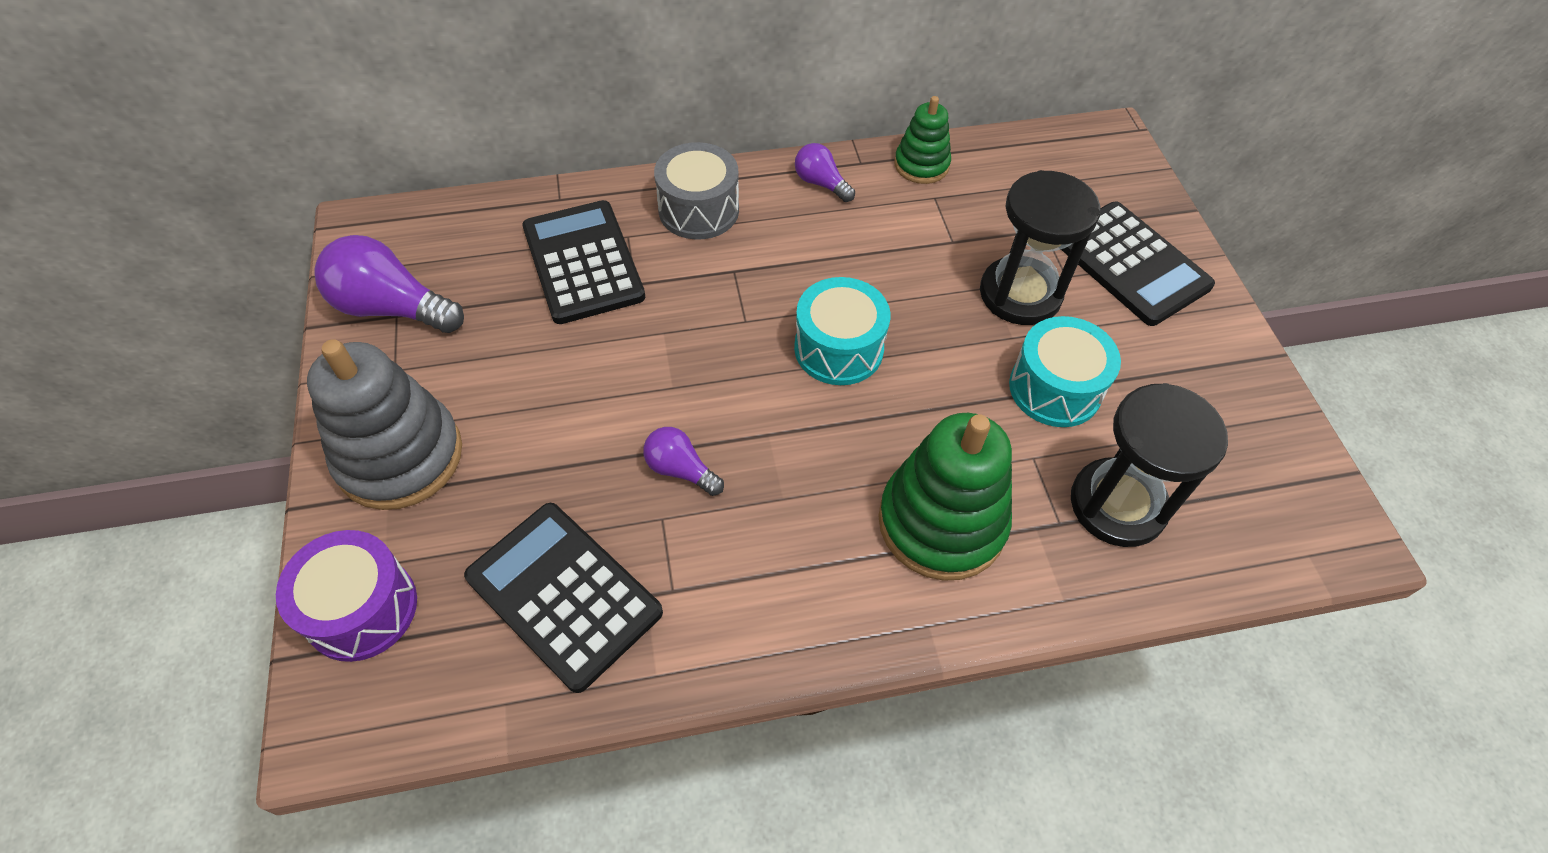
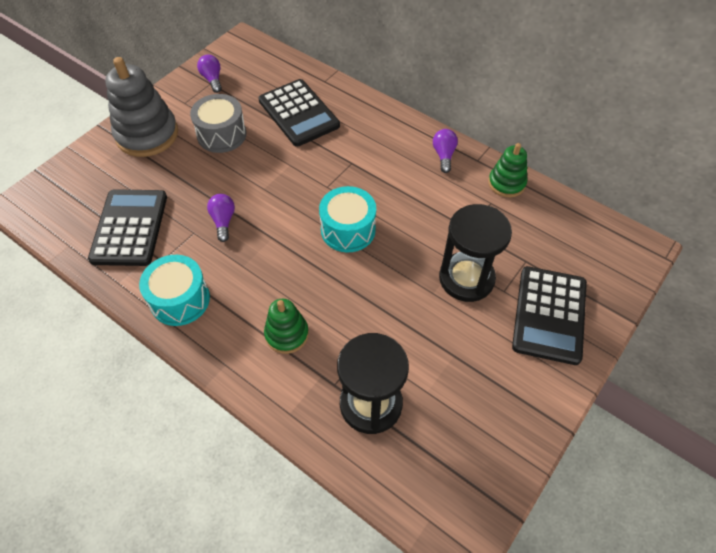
camera: 50 degrees right, 0 degrees up
(361, 608) = (73, 175): purple drum -> none
(392, 308) = (212, 79): purple light bulb -> purple light bulb, size x0.55
(583, 262) = (298, 113): black calculator -> black calculator turned 120 degrees clockwise
(698, 210) = (373, 126): grey drum -> grey drum (221, 135)
(941, 522) = (287, 334): green stacking toy -> green stacking toy, size x0.57
(1055, 388) = (418, 331): turquoise drum -> turquoise drum (180, 300)

